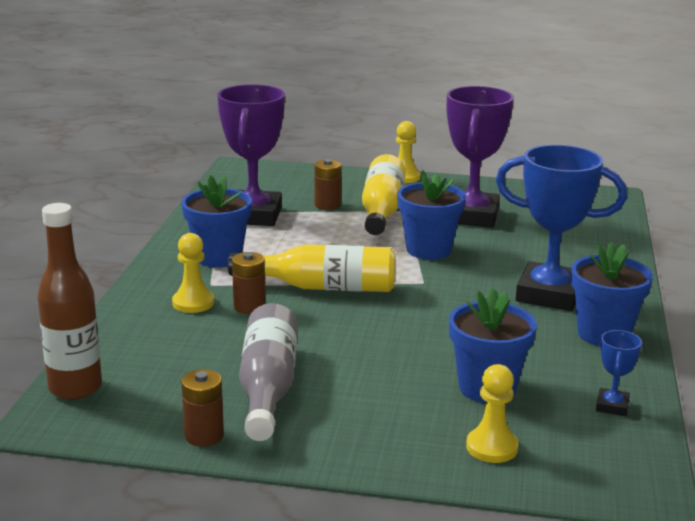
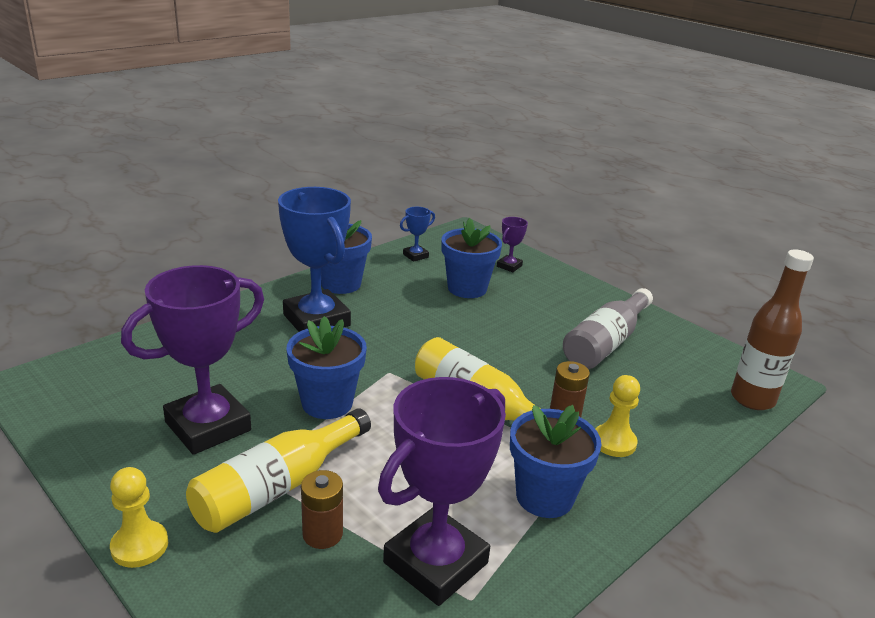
camera: 145 degrees left, 5 degrees up
(204, 435) = (669, 332): brown battery -> none
(492, 447) = (509, 266): yellow pawn -> purple trophy

